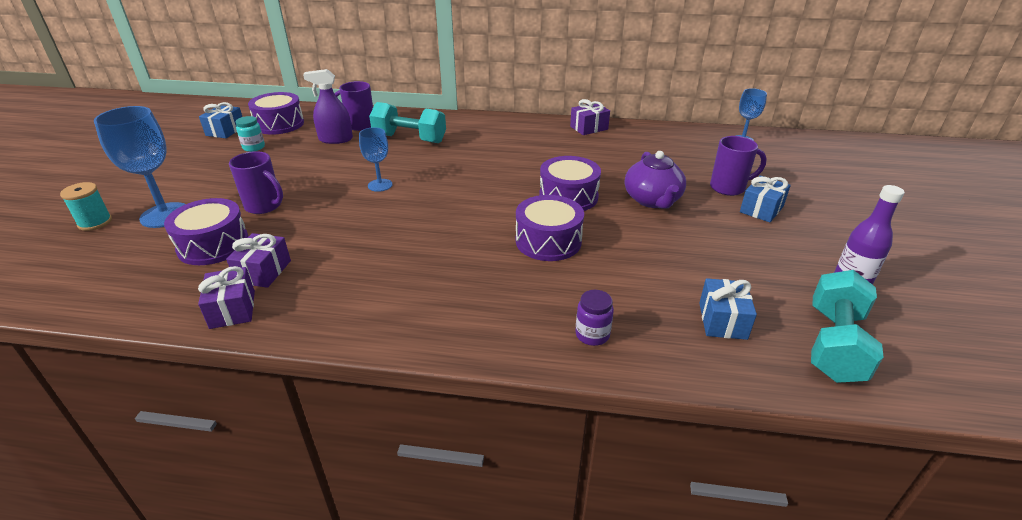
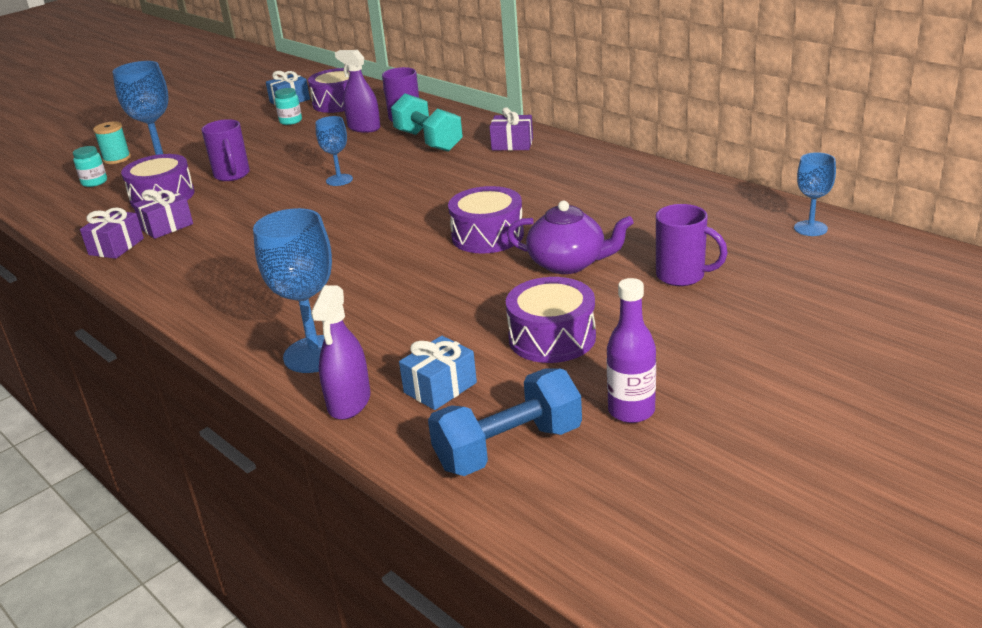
camera: 40 degrees right, 5 degrees down
(100, 253) = (94, 182): none -> turquoise jar
(548, 241) = (402, 270): purple drum -> purple drum (552, 338)
(589, 128) = (633, 170): purple gift -> purple gift (512, 144)
(592, 335) = (315, 354): purple jar -> blue goblet
(652, 200) = (568, 263): purple teapot -> purple teapot turned 105 degrees counterclockwise
(682, 362) = (349, 402): none -> purple spray bottle
(761, 209) = (678, 309): blue gift -> none
(834, 344) = (508, 448): turquoise dumbbell -> blue dumbbell

